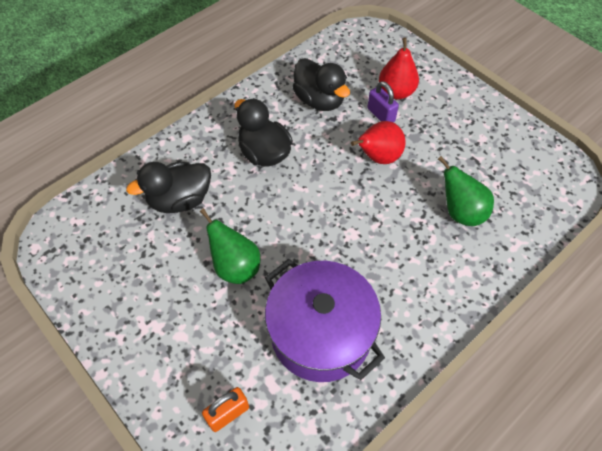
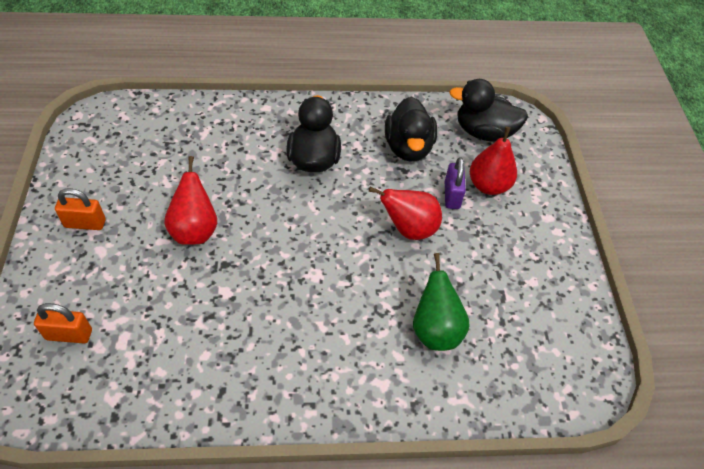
camera: 35 degrees right, 5 degrees down
(144, 326) = (85, 223): none -> orange padlock
(180, 200) = (210, 151): black duck -> black duck (483, 132)
(235, 266) = (195, 230): green pear -> red pear
(321, 333) = (202, 333): purple pot -> none

